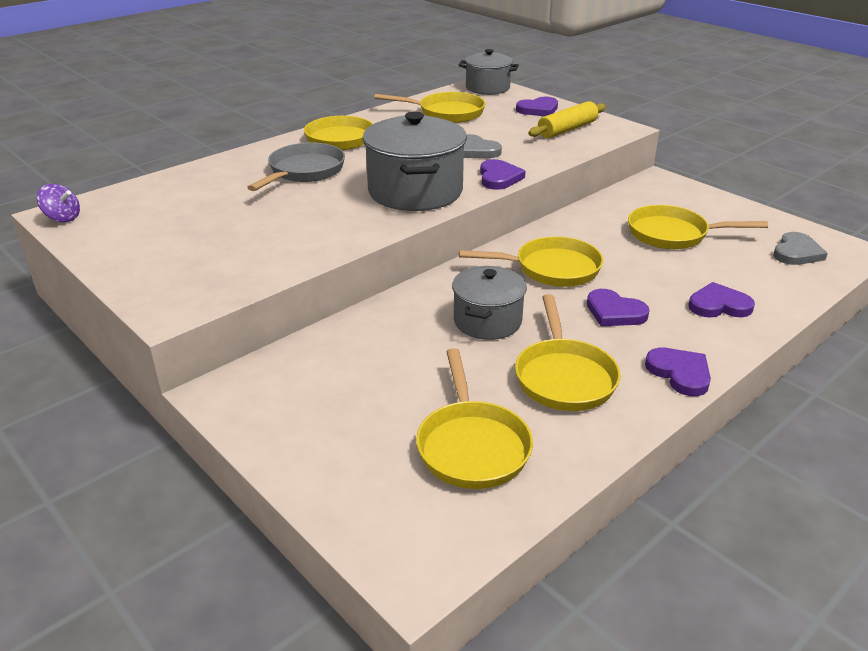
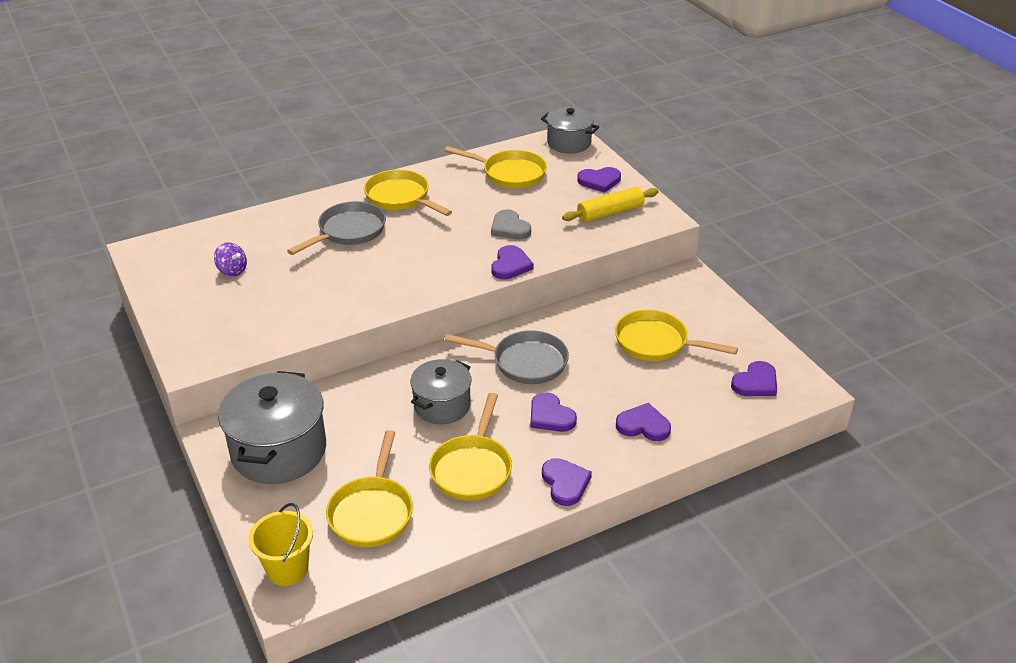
camera: 15 degrees right, 5 degrees up
(63, 218) = (142, 255): purple spinning top -> purple spinning top (232, 270)
(397, 538) = (287, 569): none -> yellow bucket
(415, 191) = (430, 270): grey pot -> grey pot (279, 451)
(551, 269) = (525, 362): yellow pan -> grey pan
(796, 252) = (755, 383): grey heart -> purple heart

